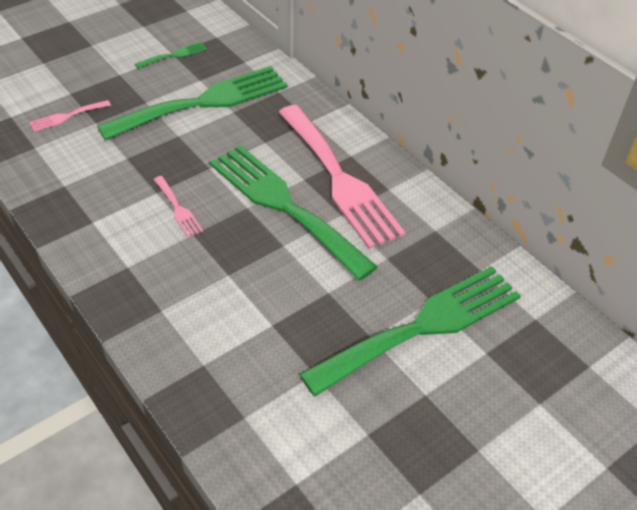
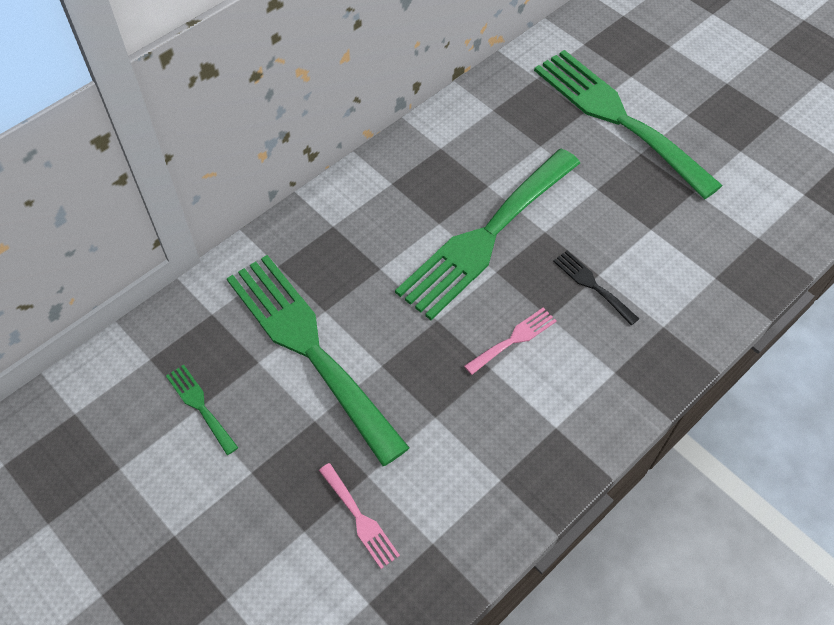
camera: 95 degrees left, 10 degrees up
(217, 267) = (592, 285): none -> black fork
(339, 179) = (434, 190): pink fork -> none

